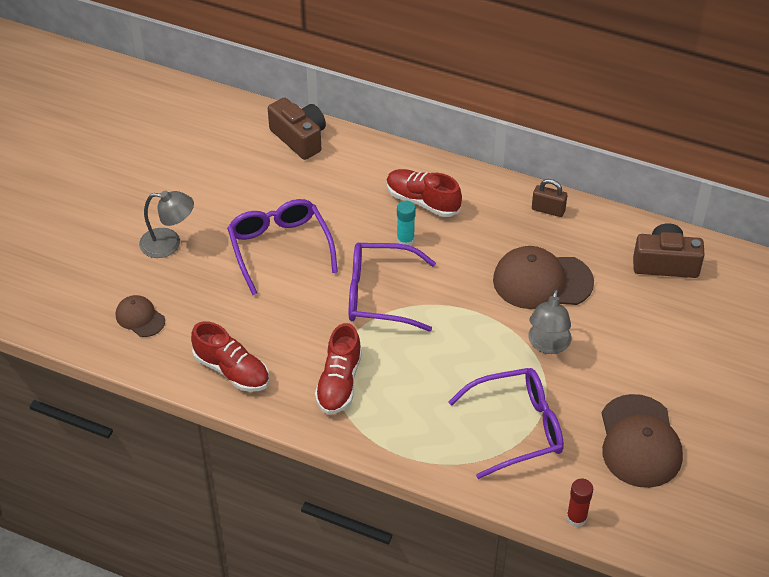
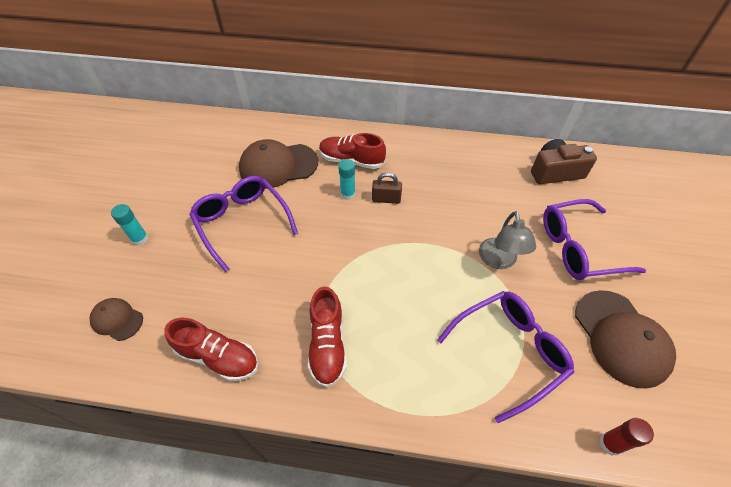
camera: 15 degrees left, 5 degrees up
(169, 244) = (140, 239): grey lamp -> turquoise glue stick
(299, 138) = (240, 131): brown camera -> none
(379, 295) = (340, 246): purple glasses -> purple glasses (578, 248)
(542, 281) = (470, 205): brown cap -> brown cap (278, 166)
(548, 210) = (450, 149): brown padlock -> brown padlock (386, 199)

